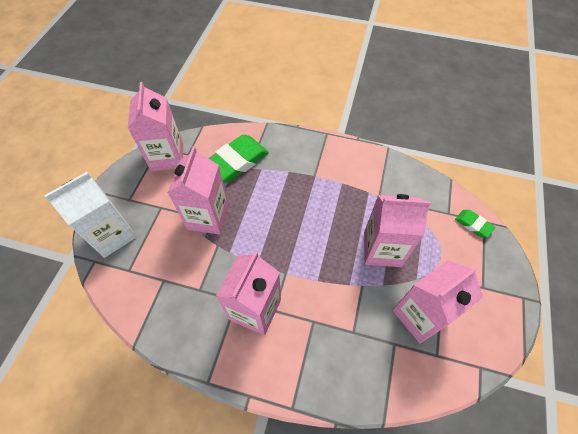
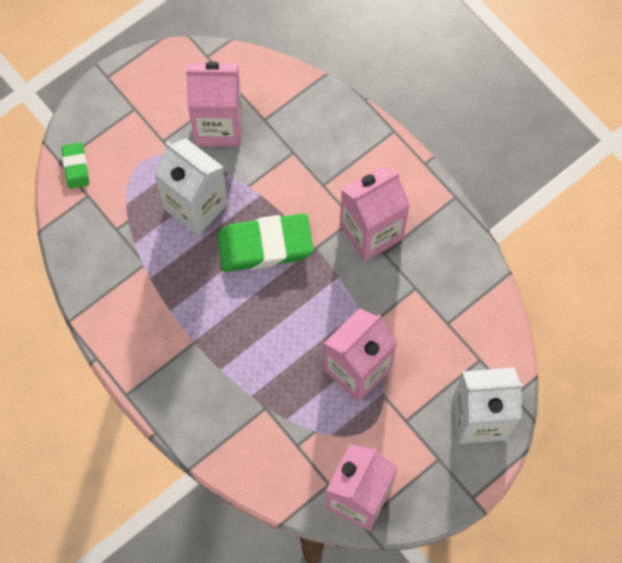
camera: 145 degrees left, 10 degrees up
(236, 162) = (274, 428): green eraser -> green eraser (265, 246)
(382, 249) = (196, 206): pink carton -> white carton

